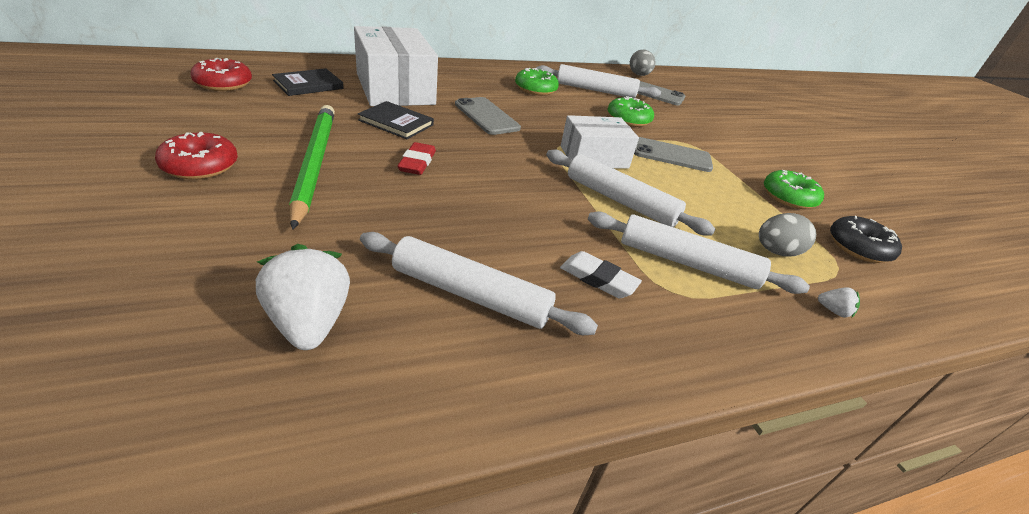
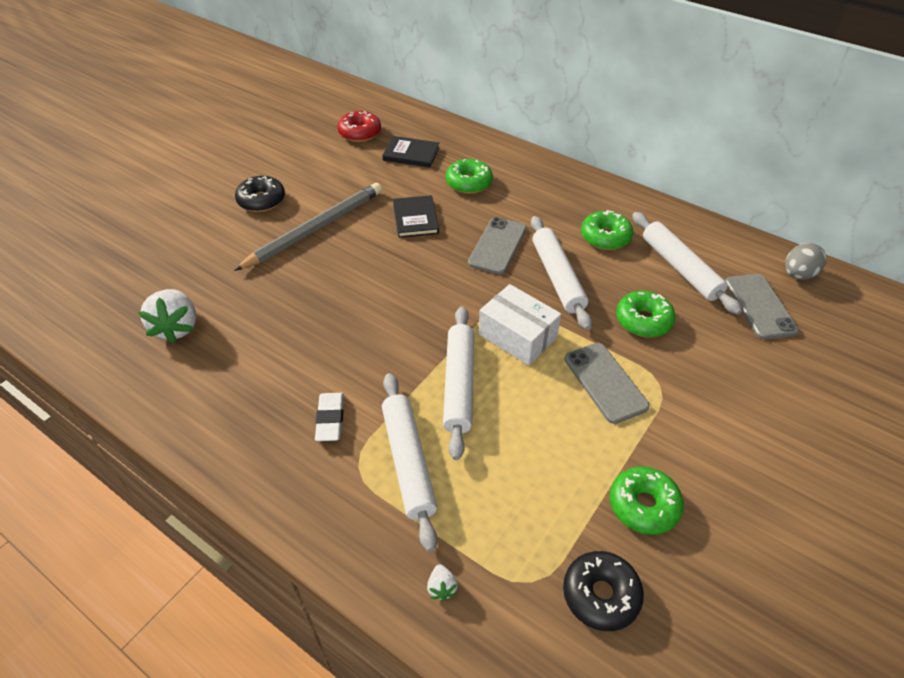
camera: 60 degrees right, 10 degrees up
(200, 166) = (261, 200): red donut -> black donut
(309, 322) = (177, 327): white strawberry -> white strawberry turned 135 degrees clockwise
(314, 163) = (315, 228): green pencil -> grey pencil
(395, 89) = (469, 183): white box -> green donut
(417, 163) = (373, 262): red eraser -> none
(470, 294) = (253, 369): white rolling pin -> white rolling pin (557, 277)
(776, 252) = (501, 520): grey egg -> none

